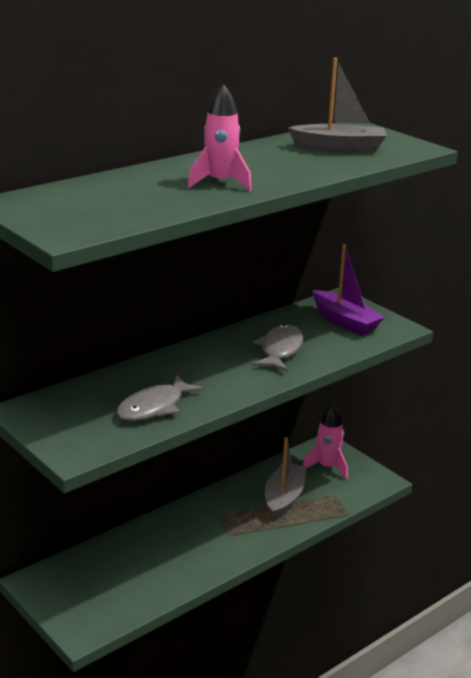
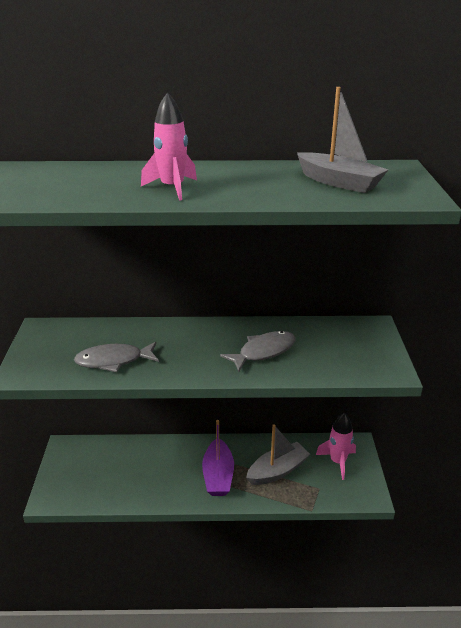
camera: 40 degrees right, 5 degrees up
(344, 322) = (350, 347): purple boat -> purple boat (218, 475)

